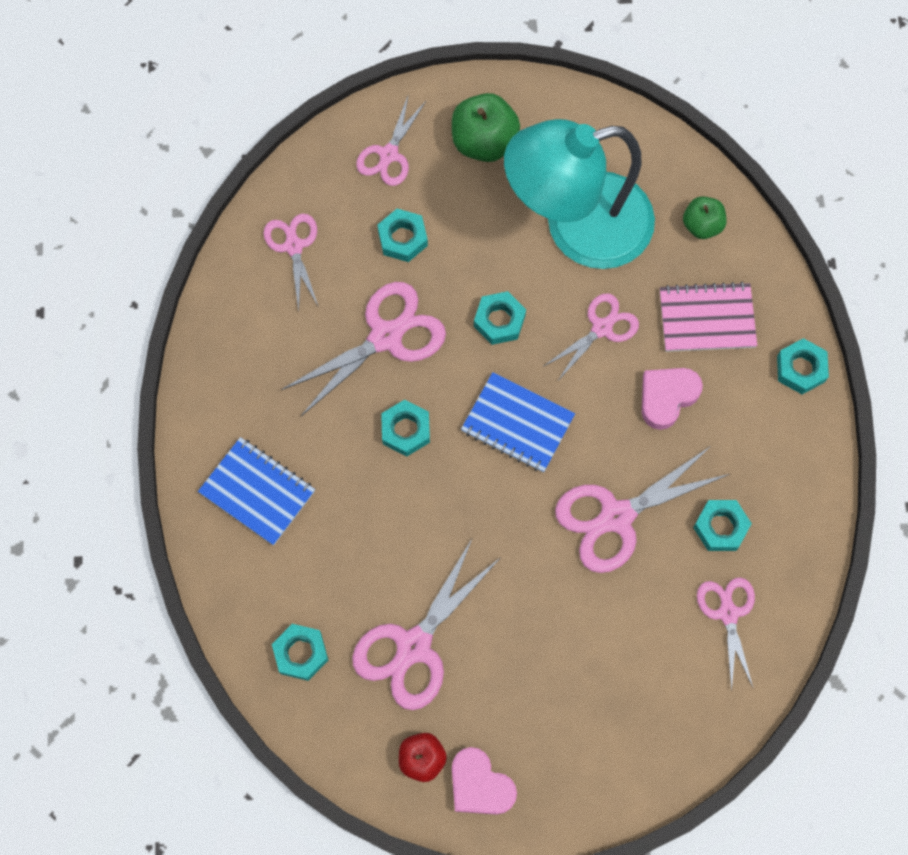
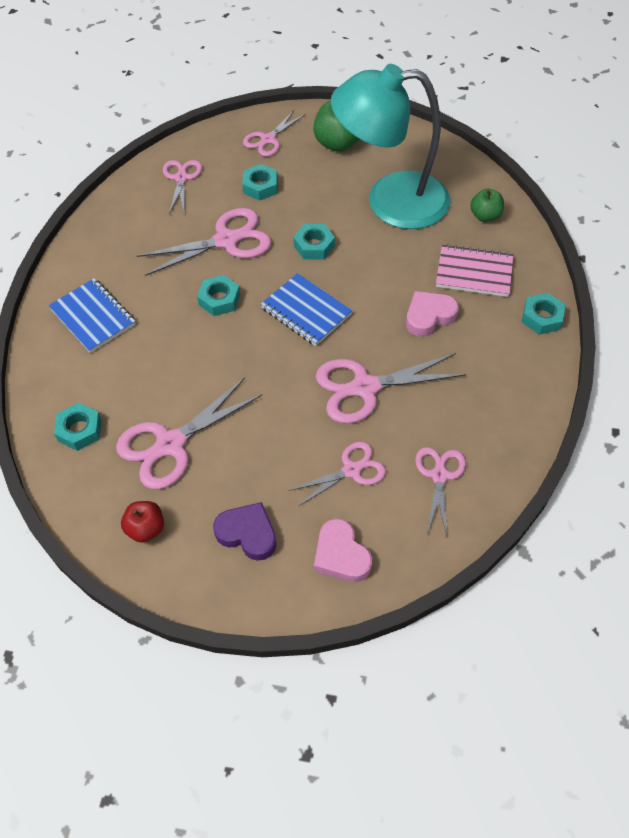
camera: 15 degrees right, 15 degrees down
(480, 785) = (186, 560): pink heart -> pink heart (341, 555)
(536, 737) = (247, 533): none -> purple heart
(602, 328) = (390, 264): pink scissors -> pink scissors (352, 470)
(720, 527) = (449, 412): turquoise nut -> none

